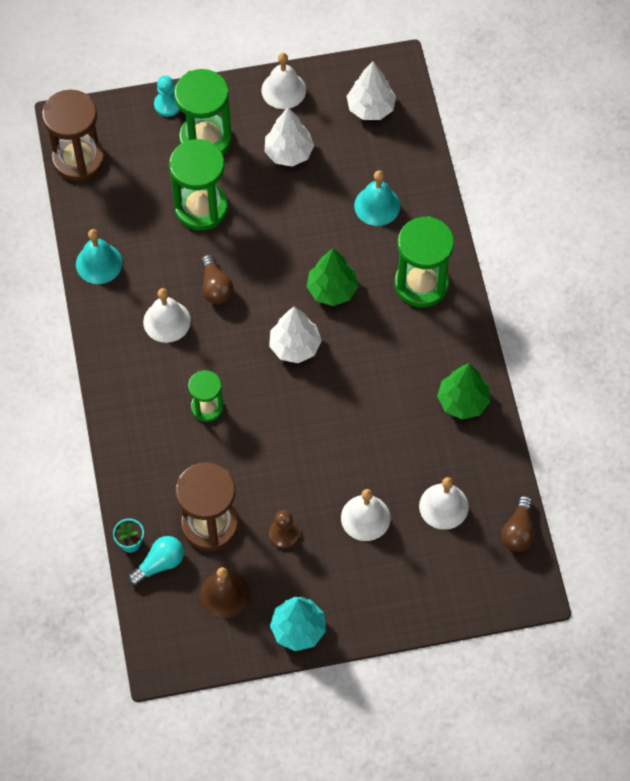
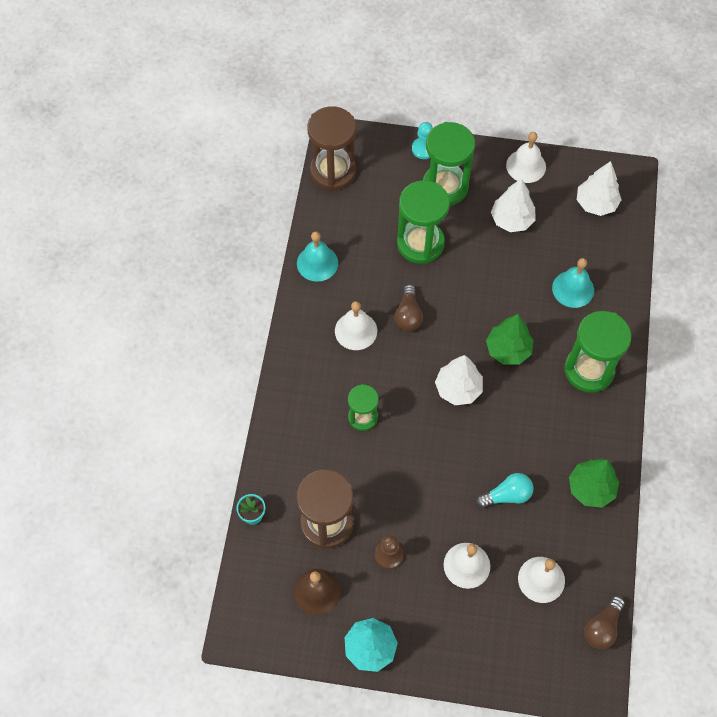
camera: 20 degrees right, 0 degrees up
(159, 564) = (270, 543): turquoise light bulb -> turquoise light bulb (507, 495)

